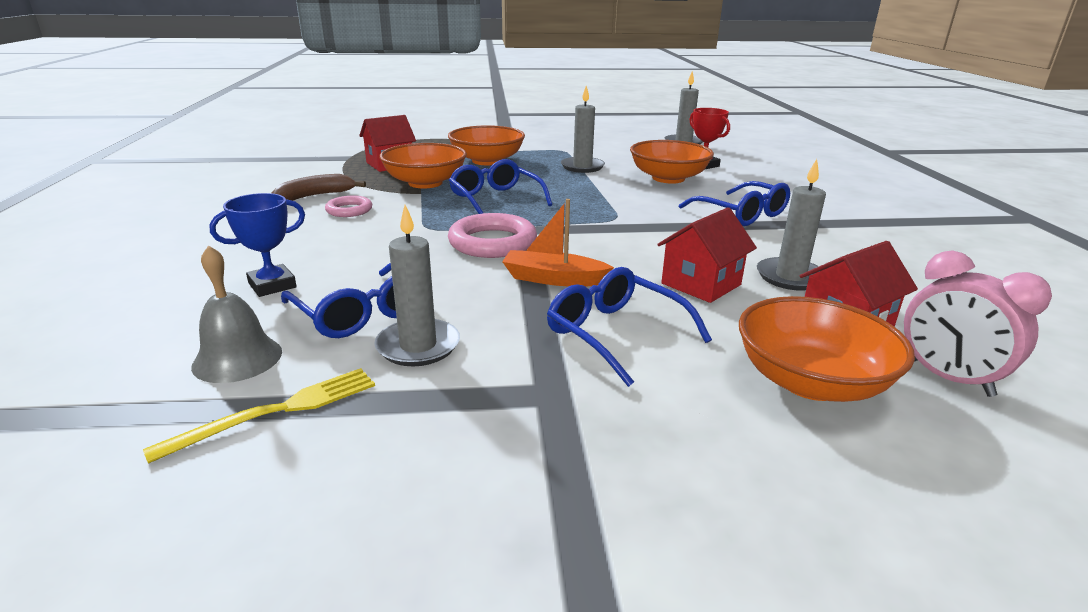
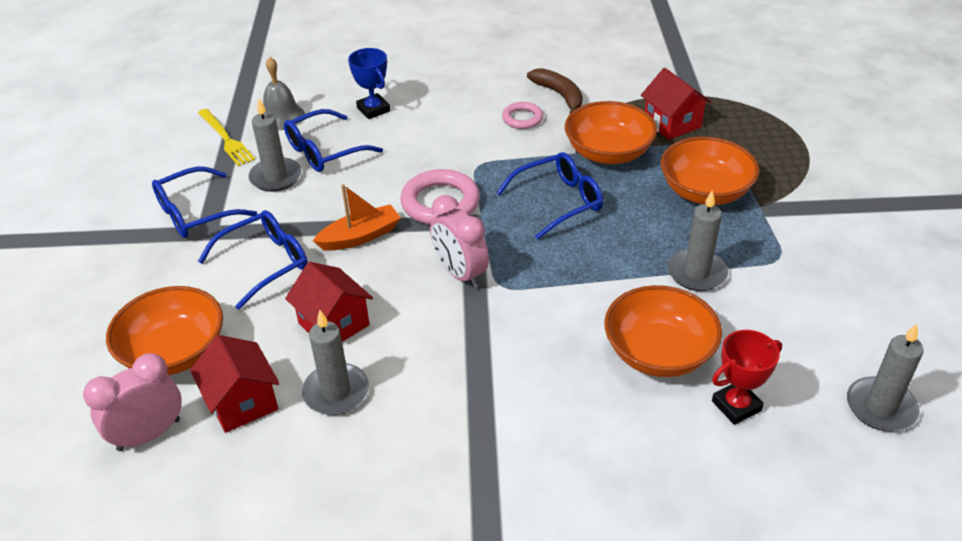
camera: 95 degrees right, 15 degrees up
(553, 279) = (360, 236): orange boat -> orange boat turned 45 degrees clockwise
(604, 232) = (460, 274): none -> pink clock
(741, 214) = (515, 398): blue glasses -> blue glasses (196, 213)

